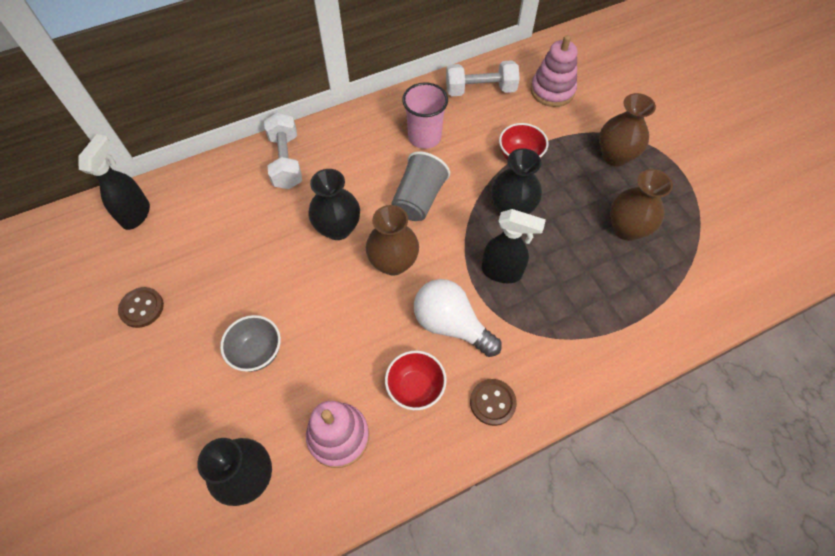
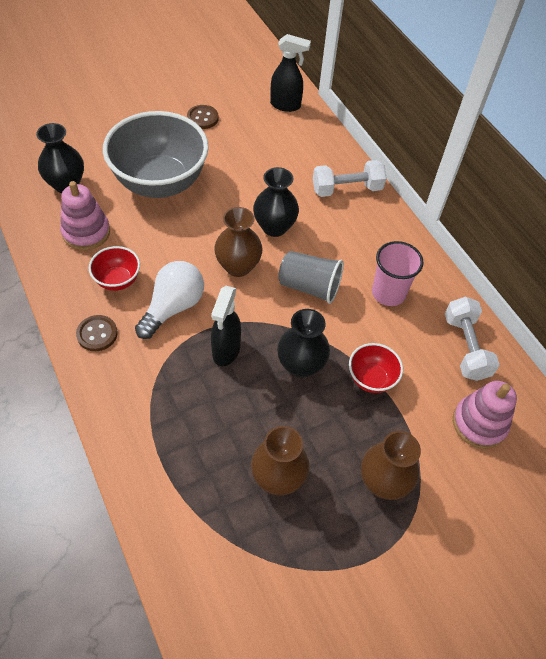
camera: 85 degrees right, 5 degrees down
(257, 352) = (160, 183): grey bowl -> grey bowl, size x2.23

